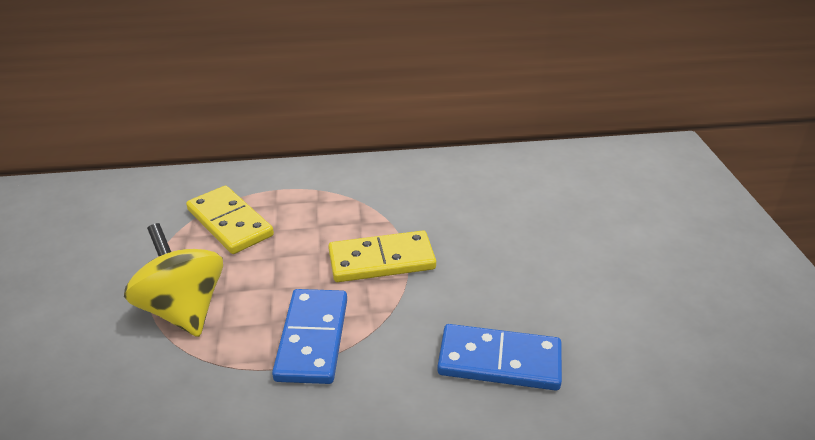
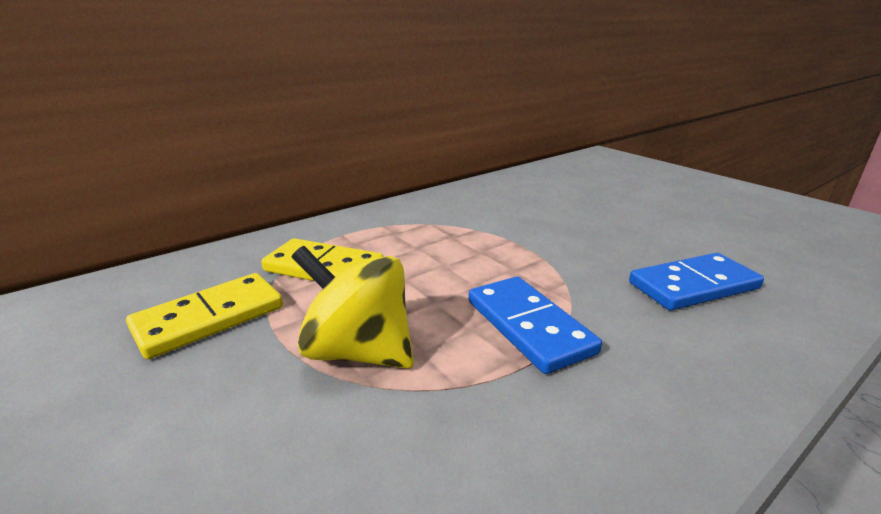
camera: 30 degrees left, 10 degrees down
(381, 260) = (506, 254): yellow domino -> yellow domino (209, 318)

